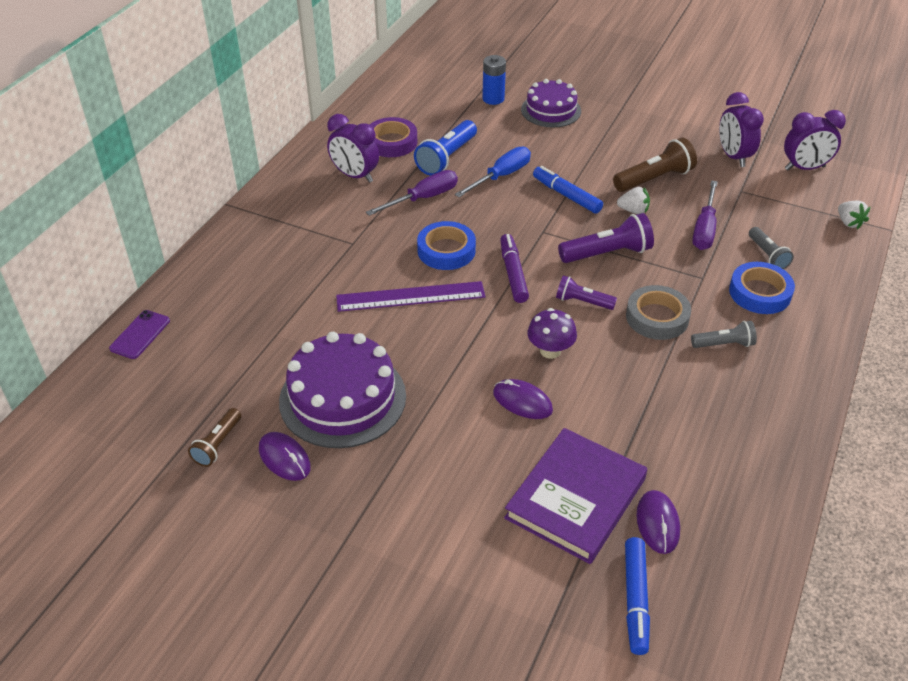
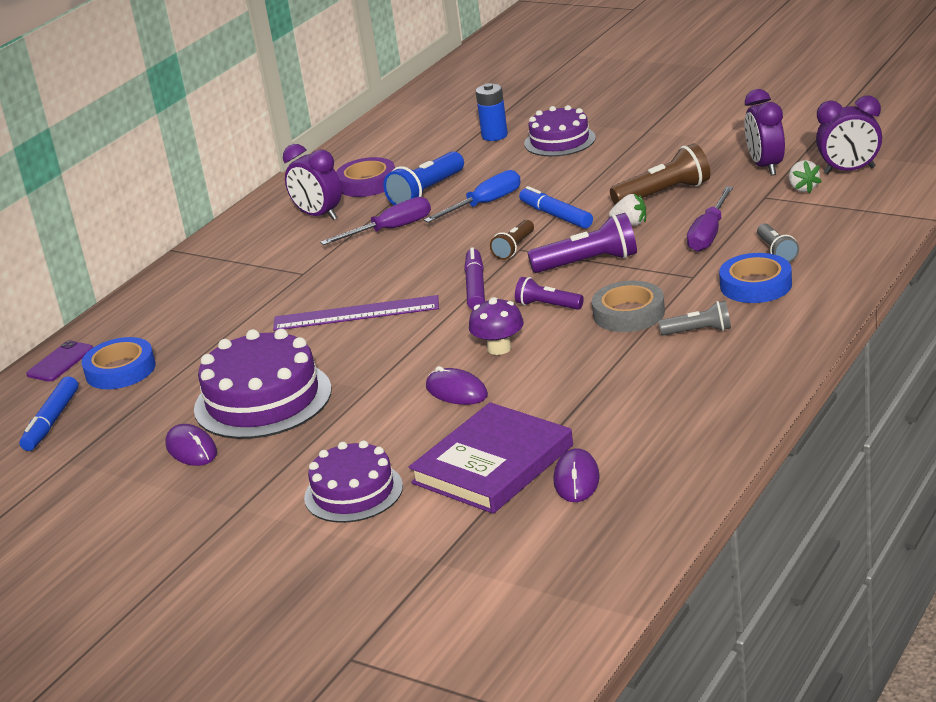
camera: 10 degrees right, 15 degrees down
(217, 444) = (124, 442): brown flashlight -> brown flashlight (514, 248)
(446, 250) = (405, 272): blue tape -> blue tape (120, 370)
(451, 526) = (353, 492): none -> purple cake
(635, 599) = (534, 538): blue marker -> blue marker (51, 421)
(849, 223) = (885, 216): white strawberry -> white strawberry (803, 188)

